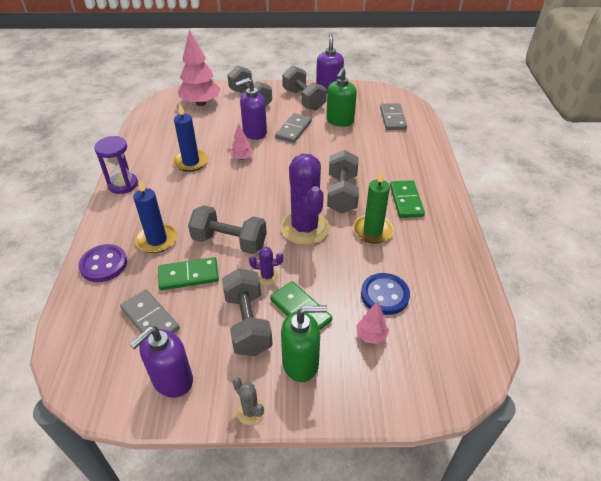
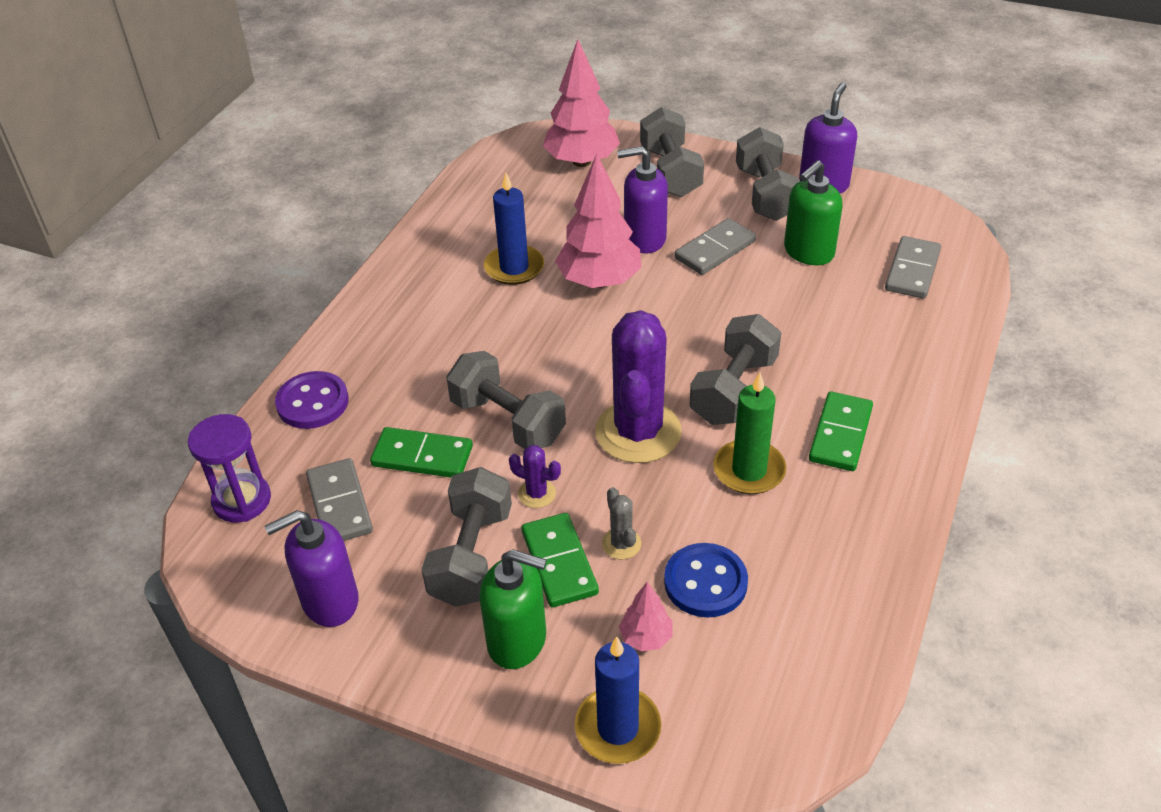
camera: 25 degrees right, 0 degrees up
(123, 184) = (394, 280): purple hourglass -> purple hourglass (242, 500)
(157, 240) = (403, 386): blue candle -> blue candle (618, 728)
(242, 158) = (599, 281): pink tree -> pink tree, size x2.10
(250, 411) = (412, 682): grey cactus -> grey cactus (621, 544)

